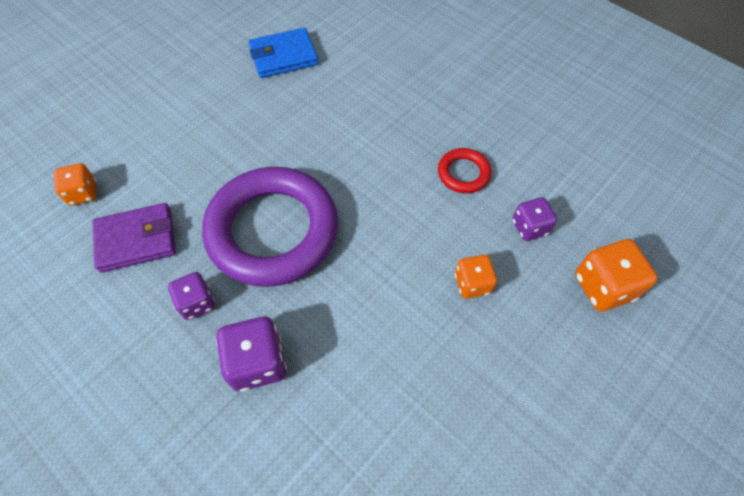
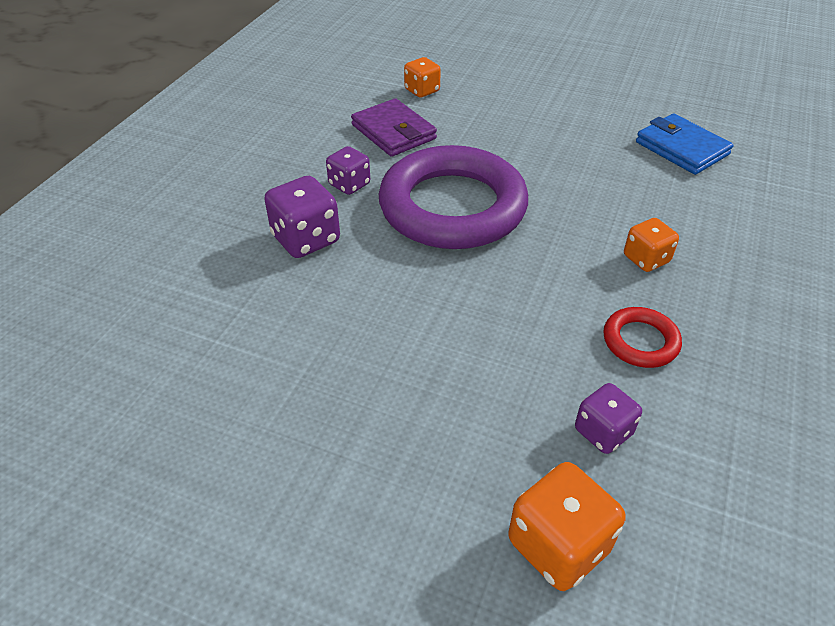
camera: 70 degrees right, 15 degrees down
(472, 284) = (479, 386): orange dice -> orange dice (646, 259)

